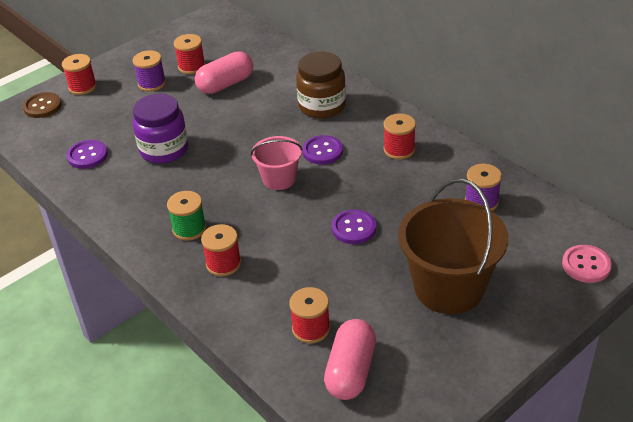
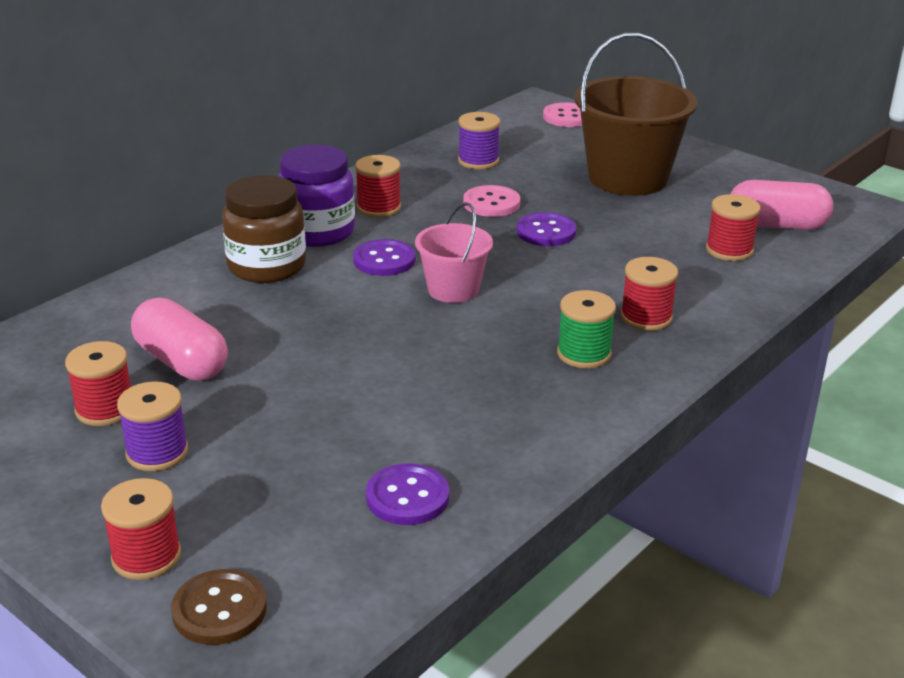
camera: 100 degrees left, 10 degrees down
(164, 150) = (385, 405): purple jar -> purple jar (317, 232)
(403, 204) = (491, 203): none -> pink button

